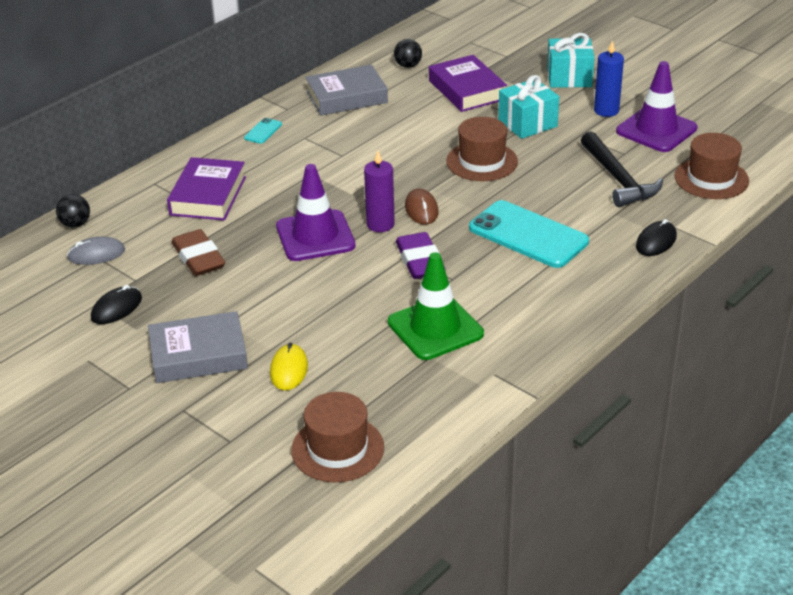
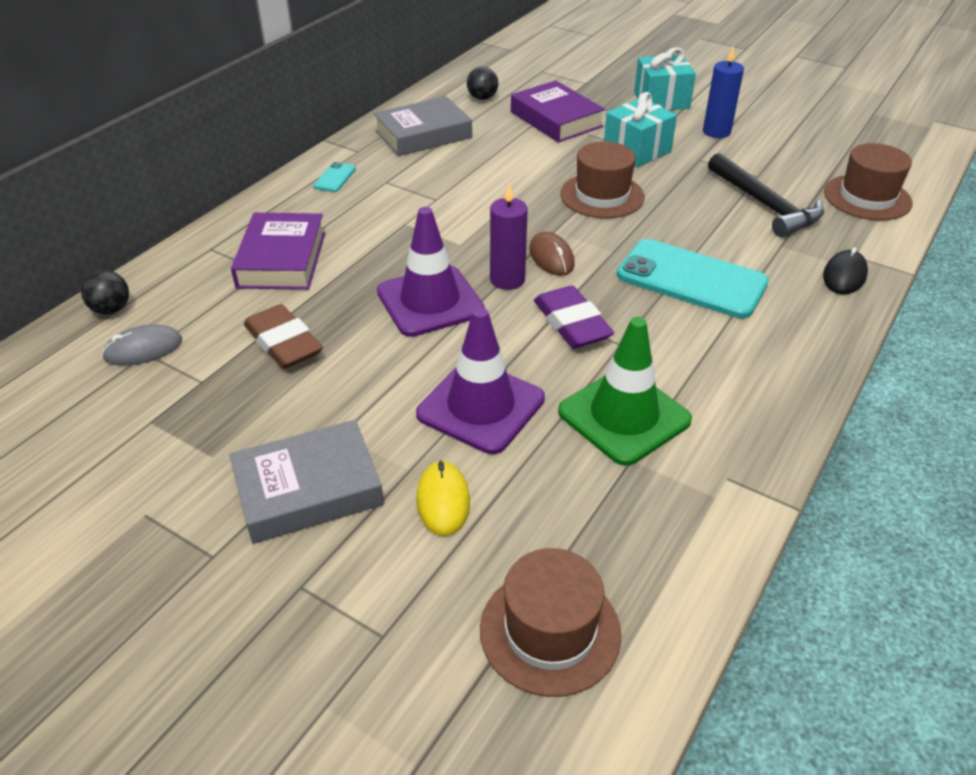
camera: 10 degrees left, 5 degrees up
(116, 308) = (179, 426): black mouse -> none
(656, 130) = (780, 149): purple traffic cone -> purple traffic cone (481, 406)

